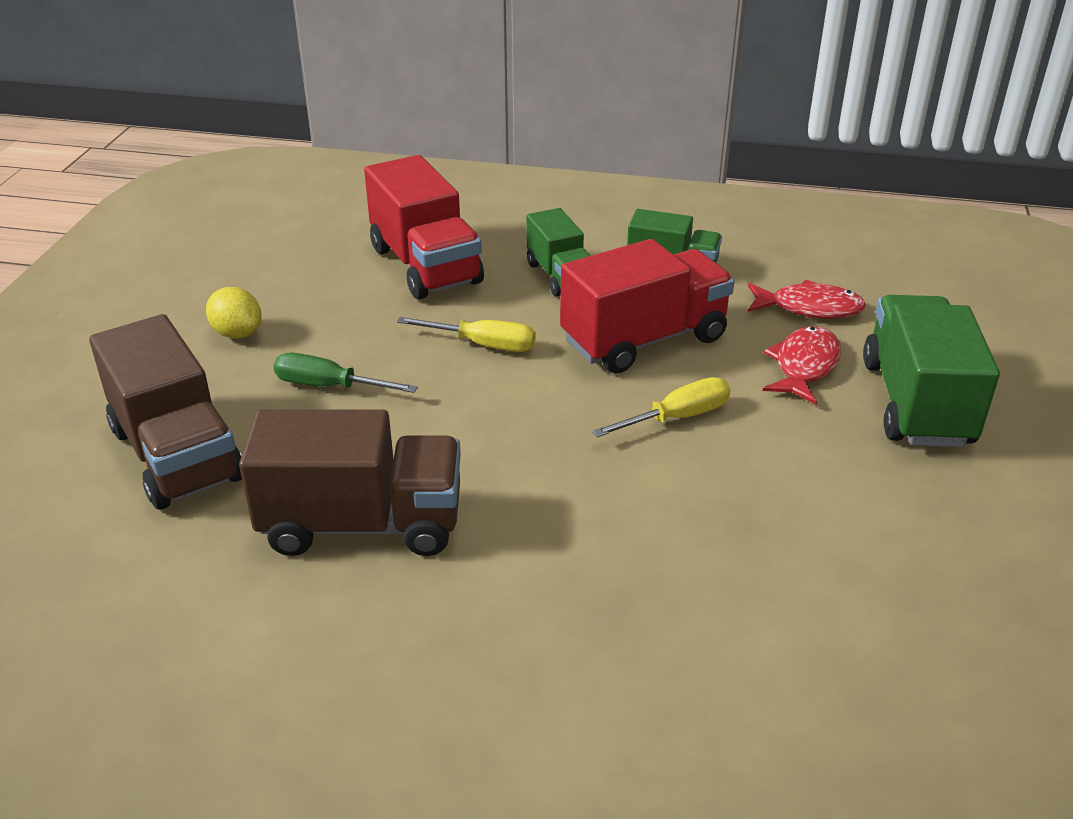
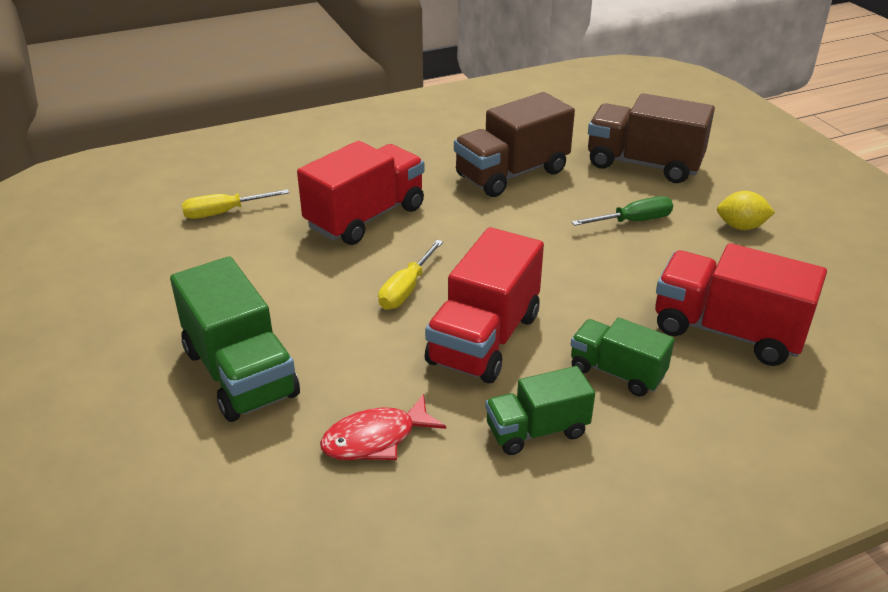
camera: 145 degrees right, 0 degrees up
(483, 345) = (587, 285): yellow screwdriver -> yellow screwdriver (224, 213)
(645, 543) = (365, 217): none -> red truck
(804, 366) = (344, 369): red fish -> none

